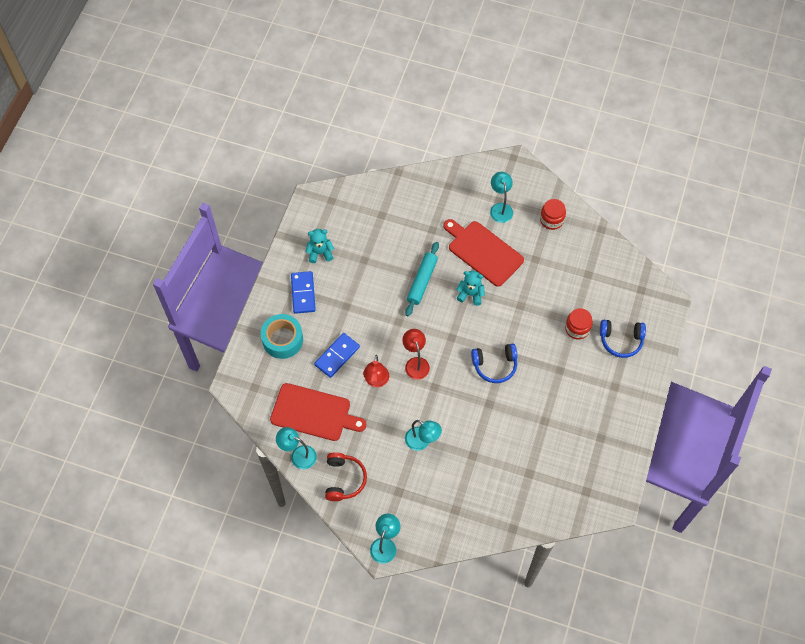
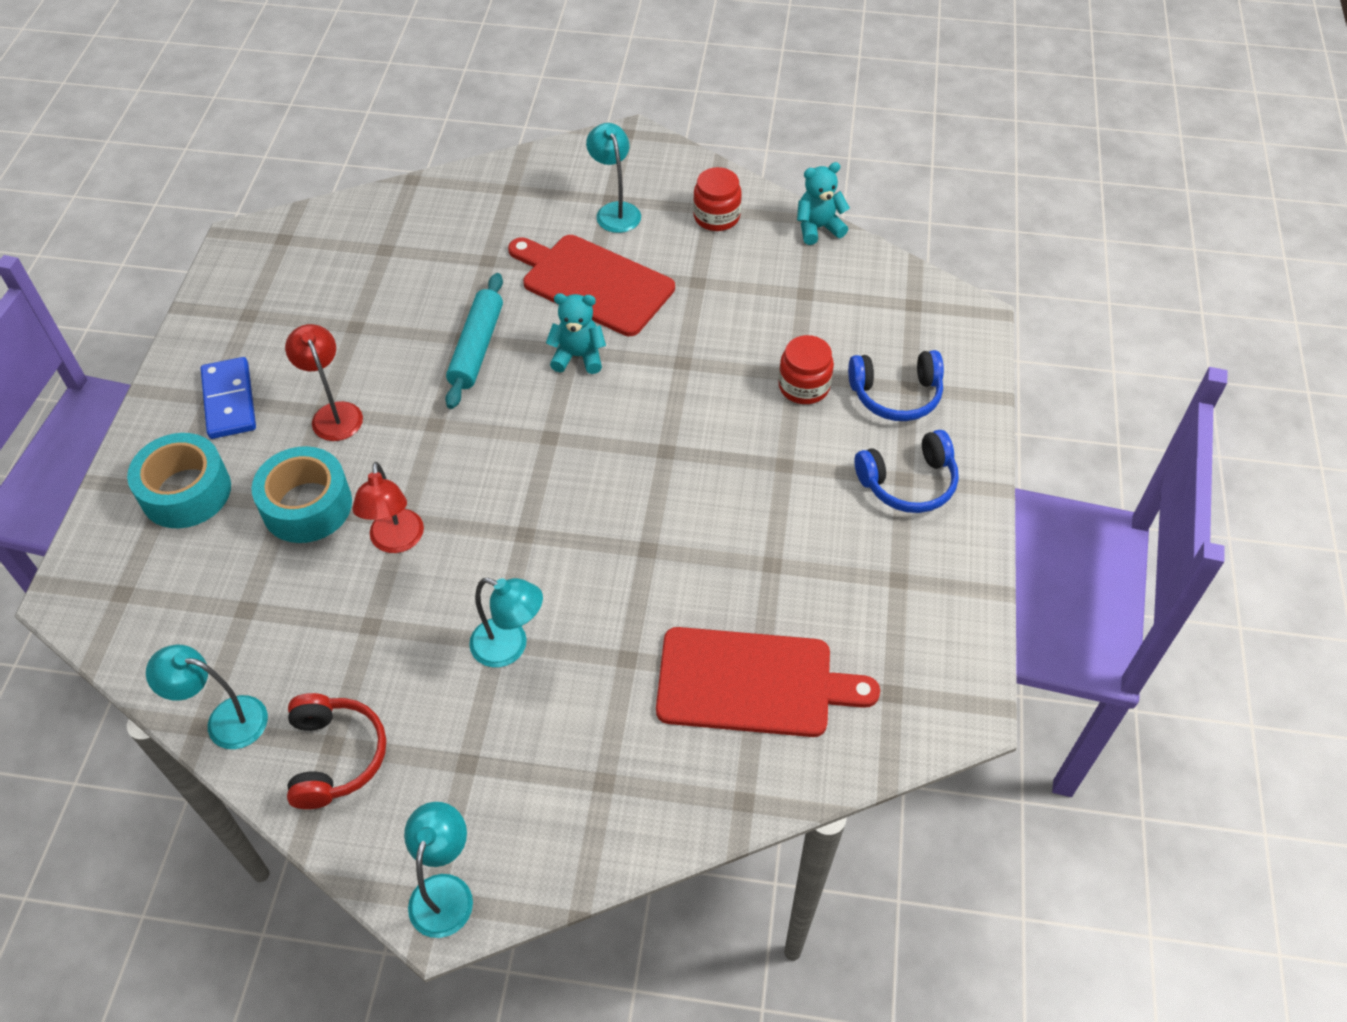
camera: 10 degrees left, 10 degrees down
(314, 413) = (259, 625): red cutting board -> red cutting board (752, 683)
(320, 253) = (263, 326): turquoise teddy bear -> turquoise teddy bear (818, 228)
(337, 356) = (307, 505): blue domino -> turquoise tape
(415, 363) = (479, 495): red lamp -> red lamp (334, 413)
(495, 365) = (648, 475): blue headphones -> blue headphones (908, 483)

